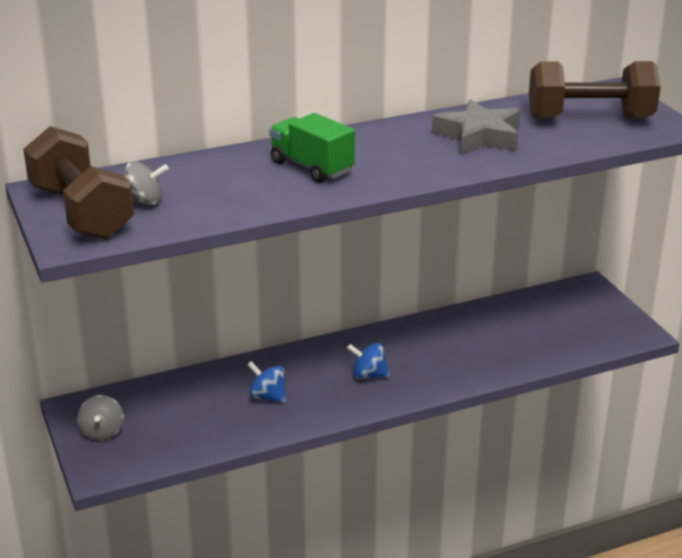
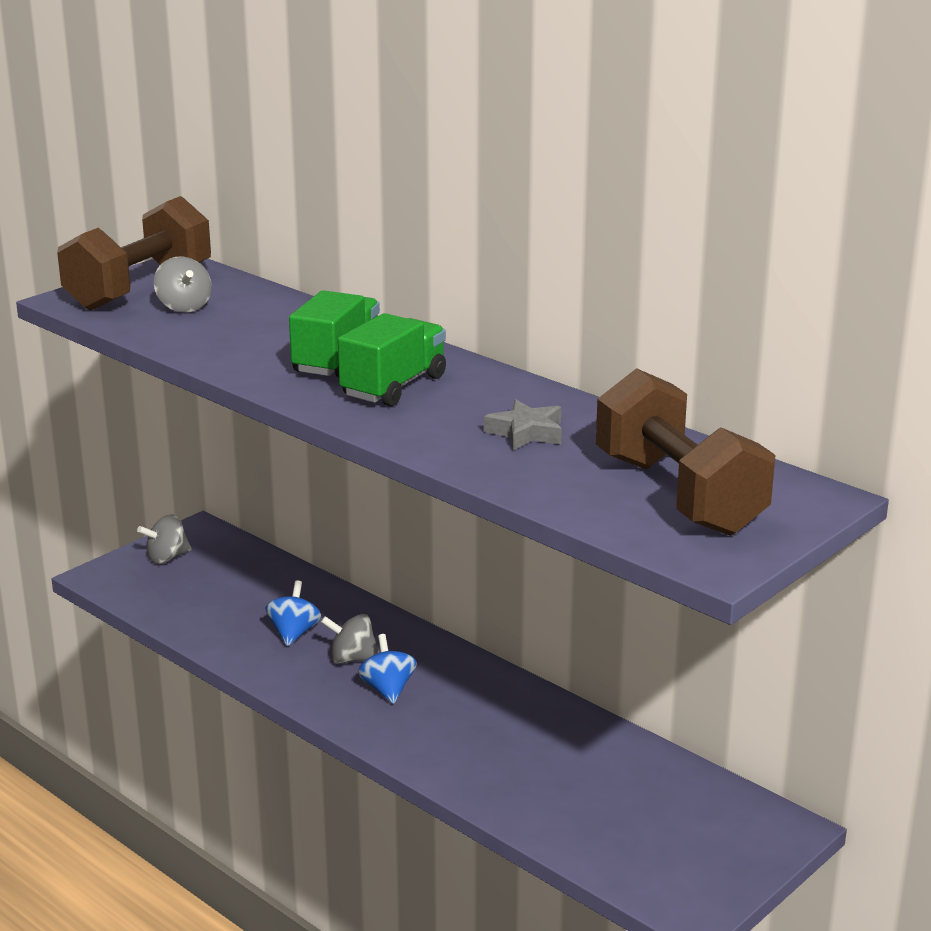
camera: 65 degrees right, 5 degrees down
(321, 380) = (352, 659): none -> grey spinning top
(374, 158) = (393, 386): none -> green truck
(479, 136) = (526, 432): grey star -> grey star, size x0.59

